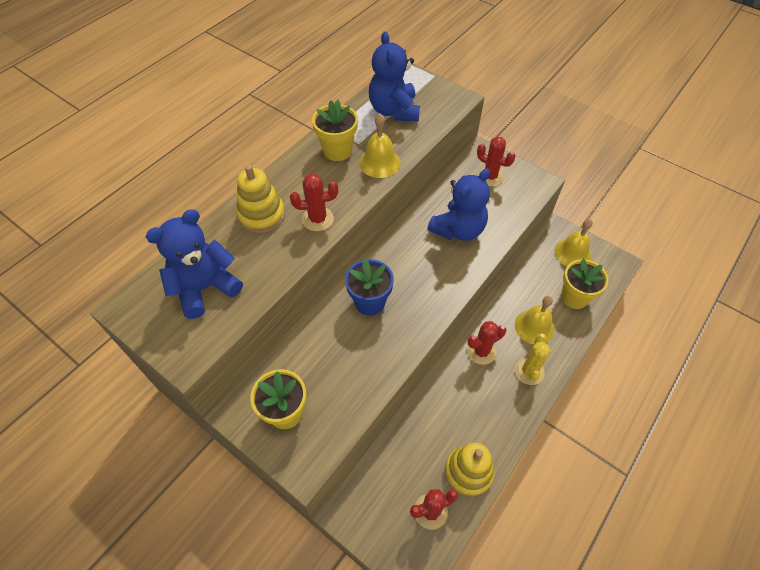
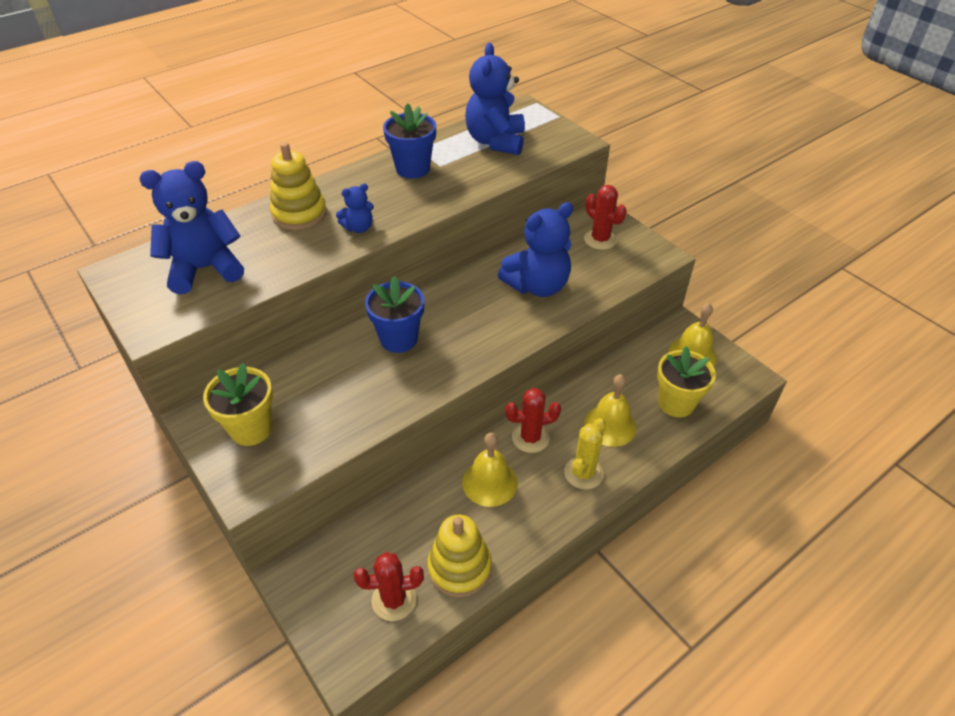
camera: 15 degrees right, 10 degrees down
(317, 219) = (358, 228): red cactus -> blue teddy bear
(337, 150) = (413, 169): yellow flower pot -> blue flower pot
(379, 162) = (455, 187): yellow bell -> yellow bell (490, 482)

